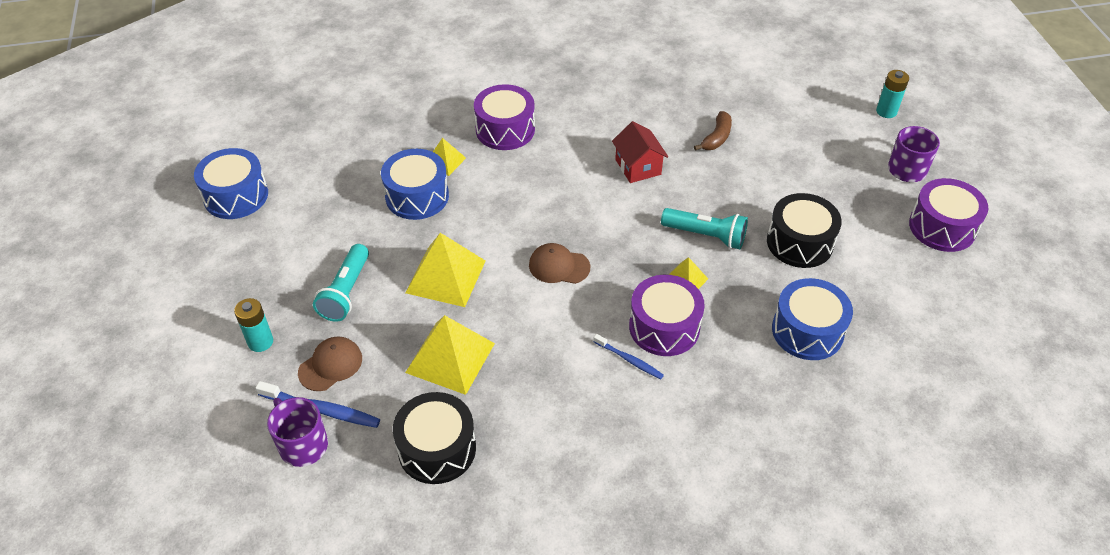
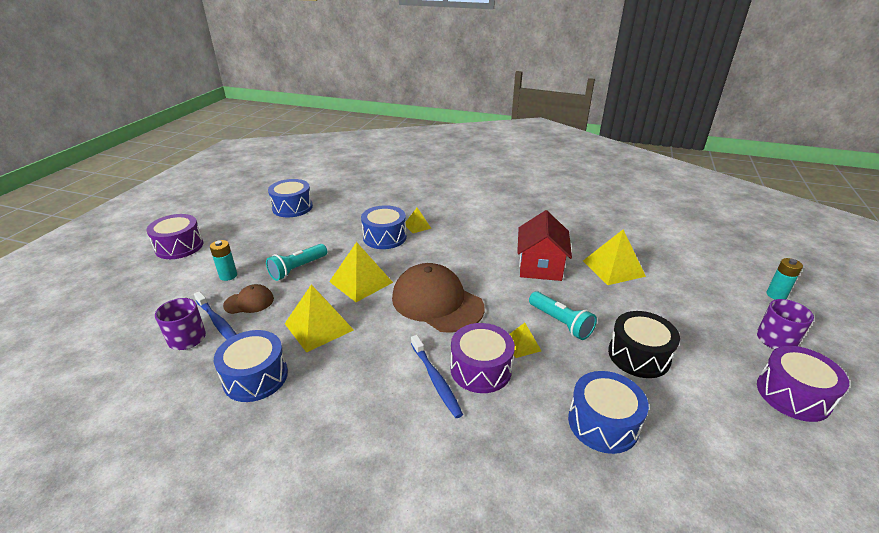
camera: 30 degrees right, 15 degrees down
(437, 449) = (255, 377): black drum -> blue drum
(505, 130) = (467, 222): purple drum -> purple drum (179, 246)
(559, 266) = (437, 302): brown cap -> brown cap, size x2.06
(629, 360) = (436, 380): blue toothbrush -> blue toothbrush, size x1.57
(638, 167) = (540, 266): red house -> red house, size x1.53
(716, 138) = (613, 268): brown banana -> yellow pyramid

